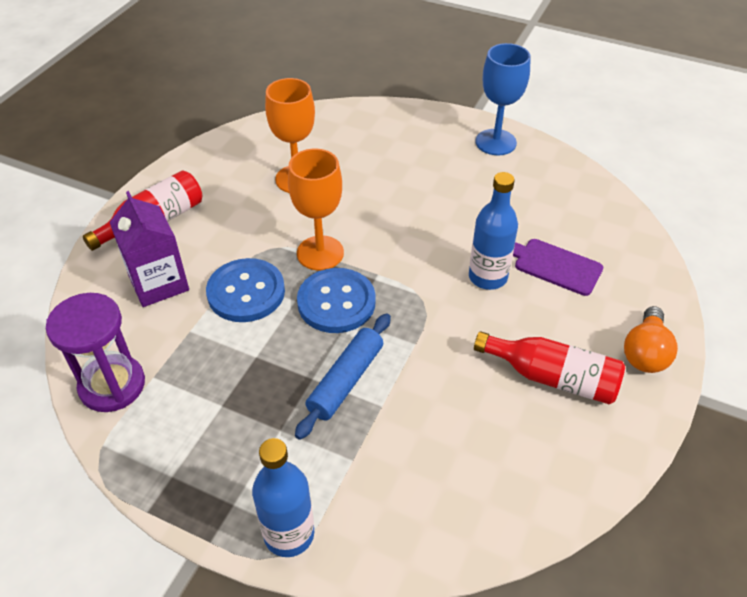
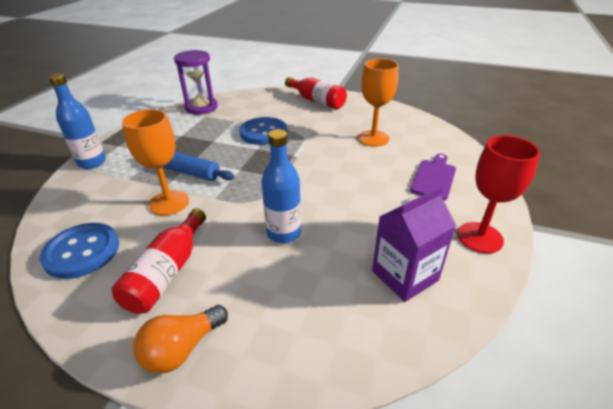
camera: 85 degrees right, 10 degrees down
(159, 283) = (270, 108): purple carton -> purple carton (405, 276)
(320, 253) = (300, 153): orange goblet -> orange goblet (169, 203)
(336, 302) = (255, 163): blue button -> blue button (82, 252)
(495, 142) = (480, 237): blue goblet -> red goblet
(553, 265) = (303, 278): purple cutting board -> purple cutting board (434, 178)
(645, 352) = (182, 349): orange light bulb -> orange light bulb turned 60 degrees counterclockwise

